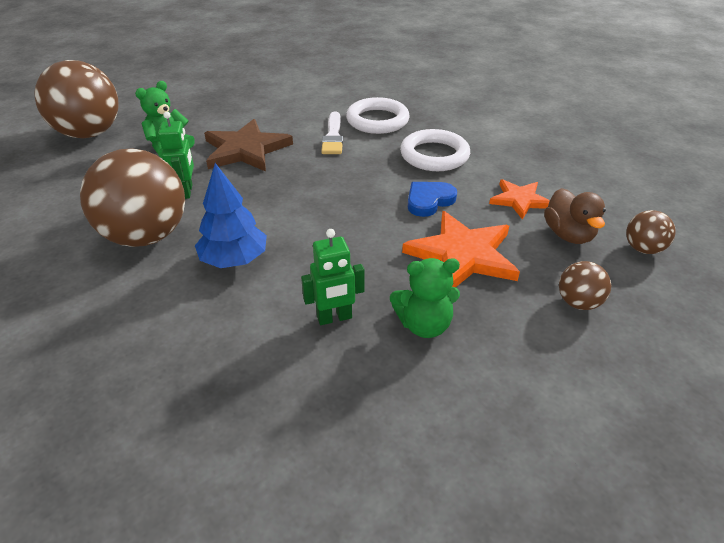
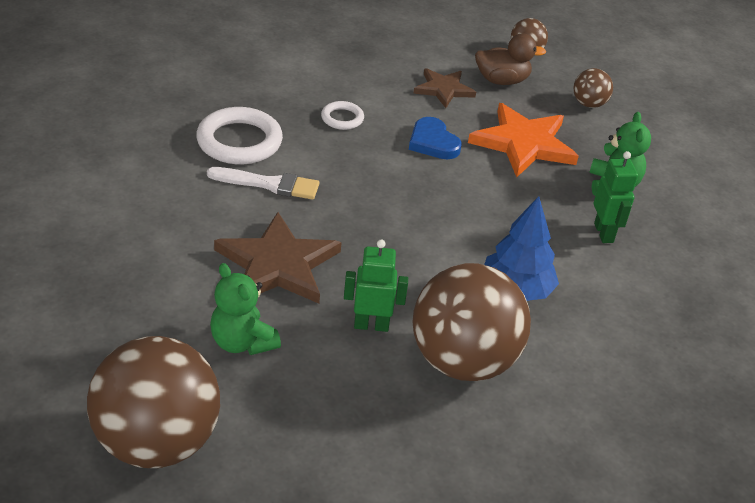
camera: 85 degrees left, 0 degrees up
(434, 155) = (342, 118): white ring -> white ring, size x0.53
(519, 200) = (443, 89): orange star -> brown star

